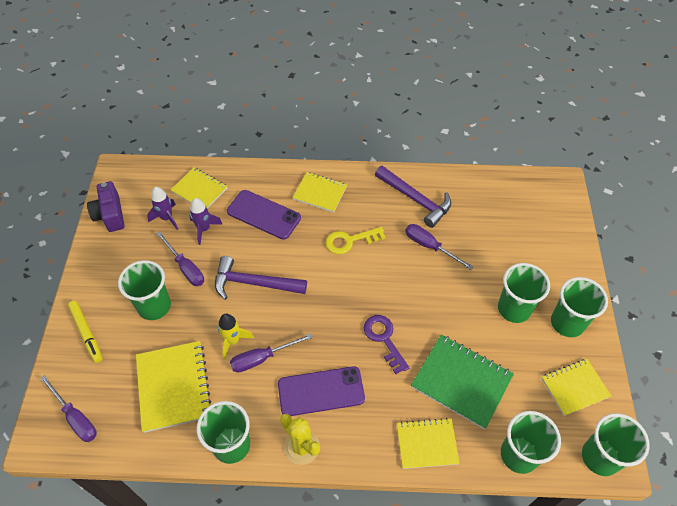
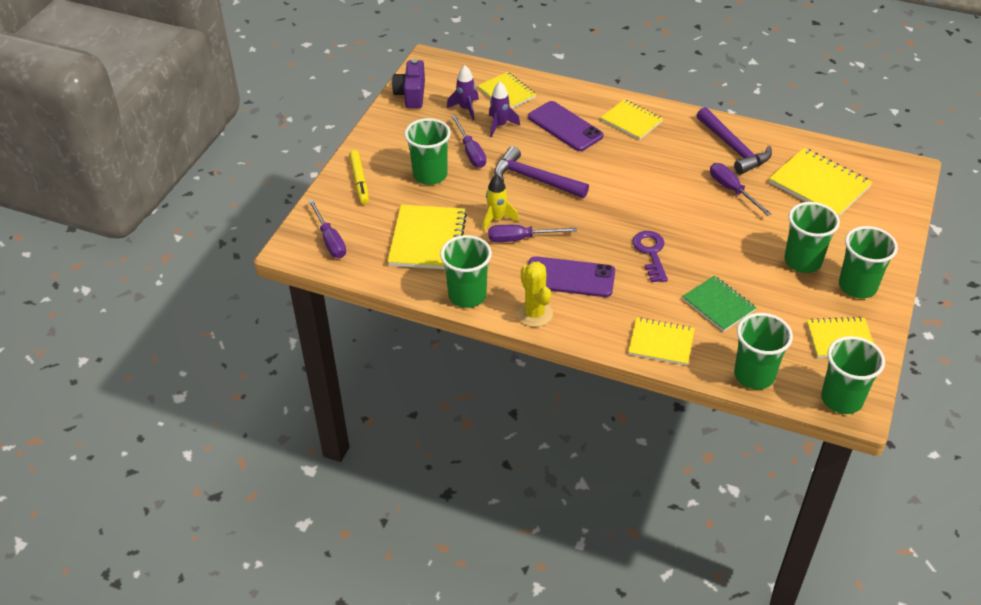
camera: 20 degrees right, 10 degrees down
(350, 241) = (647, 167): yellow key -> none
(461, 381) = (718, 305): green notebook -> green notebook, size x0.65
(498, 220) = (819, 185): none -> yellow notebook

